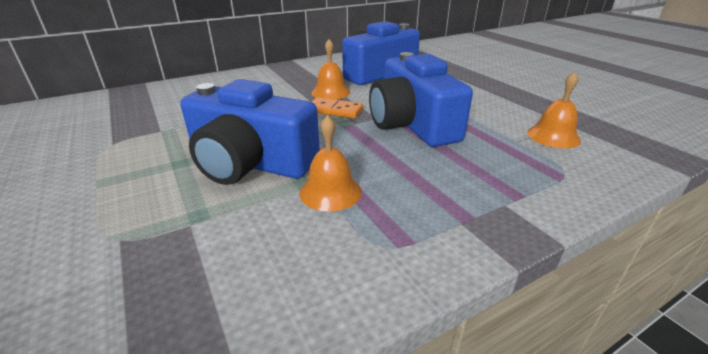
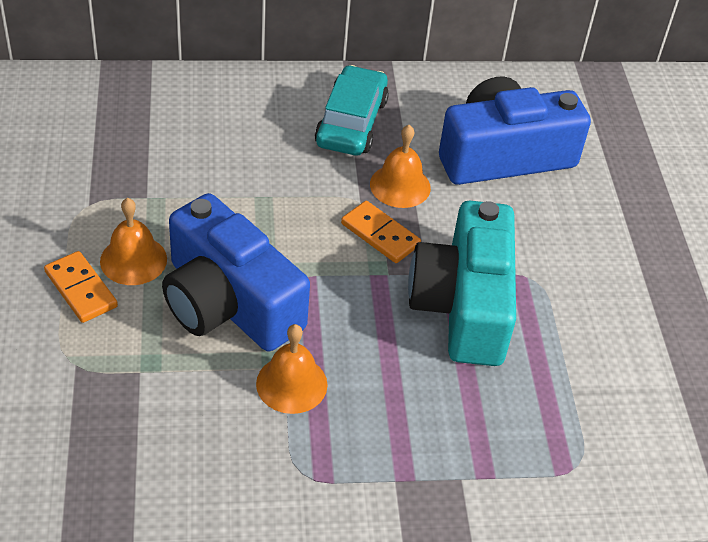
camera: 20 degrees right, 15 degrees up
(114, 189) = (80, 289): none -> orange domino
(284, 79) = (351, 122): none -> turquoise car
(412, 124) = (464, 305): blue camera -> turquoise camera
(553, 136) = (632, 404): orange bell -> orange bell (133, 260)

